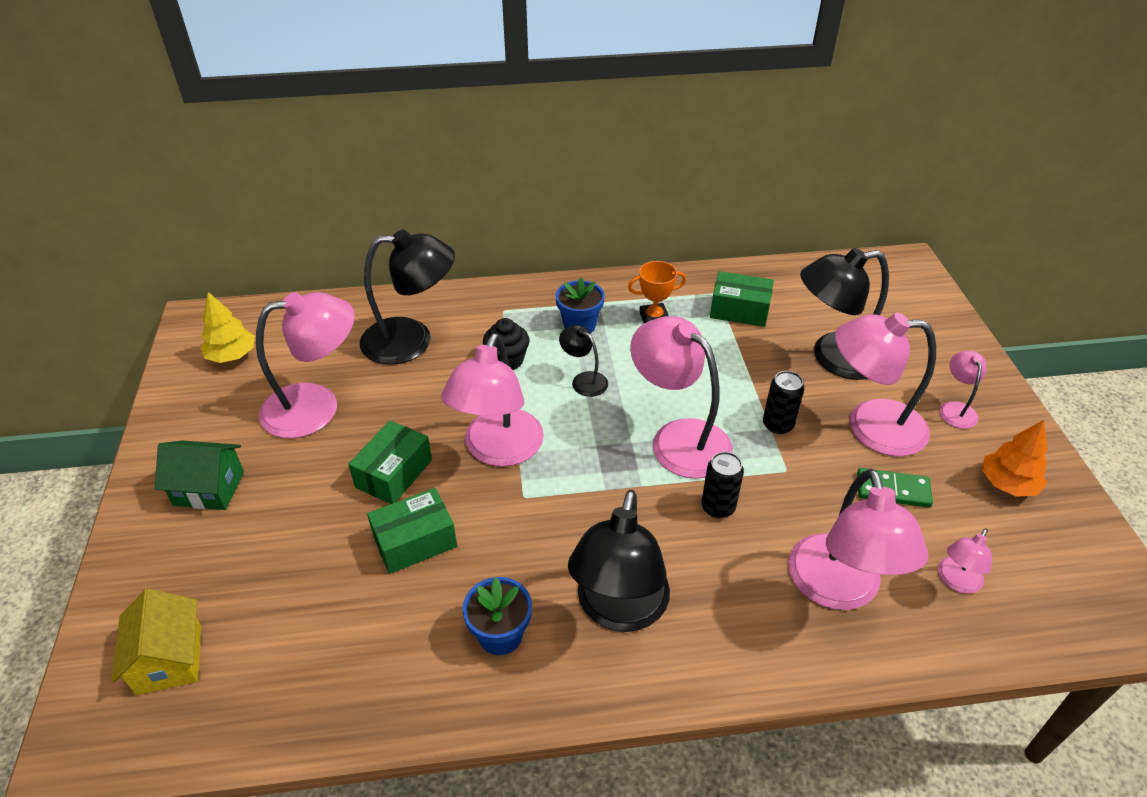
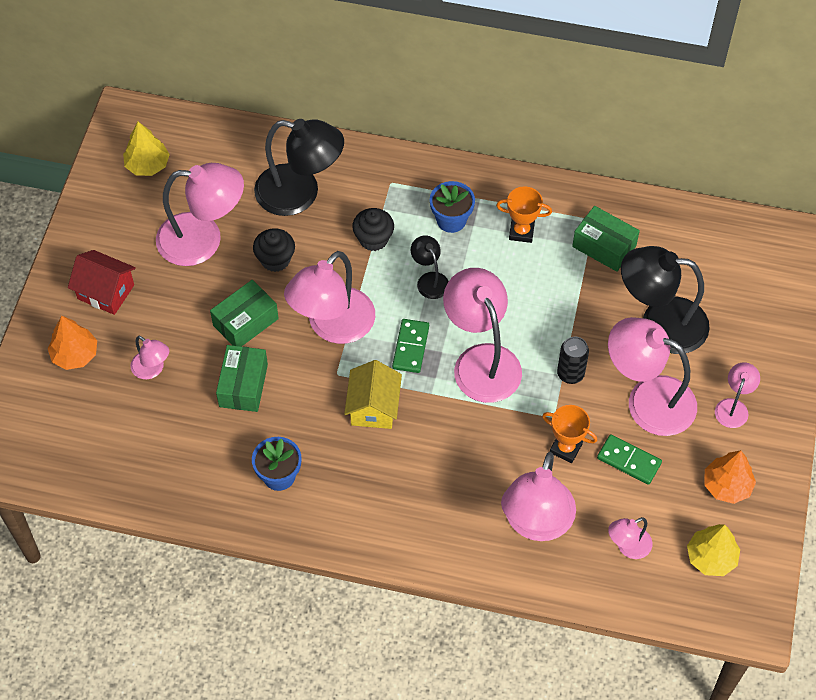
camera: 20 degrees right, 15 degrees up
(169, 659) = (56, 420): yellow house -> yellow house (373, 407)
(181, 569) = (75, 355): none -> orange tree
(209, 488) = (106, 292): green house -> red house
(291, 557) = (152, 369): none -> pink lamp
(407, 404) = (275, 260): none -> black cupcake
(415, 541) = (243, 385): green box -> green box turned 75 degrees counterclockwise
(595, 447) = (410, 347): none -> green domino
(619, 610) = (368, 485): black lamp -> none
(718, 507) = (481, 430): black can -> none
(819, 497) = (566, 448): none -> orange trophy
(1050, 563) = (711, 557): none -> yellow tree

